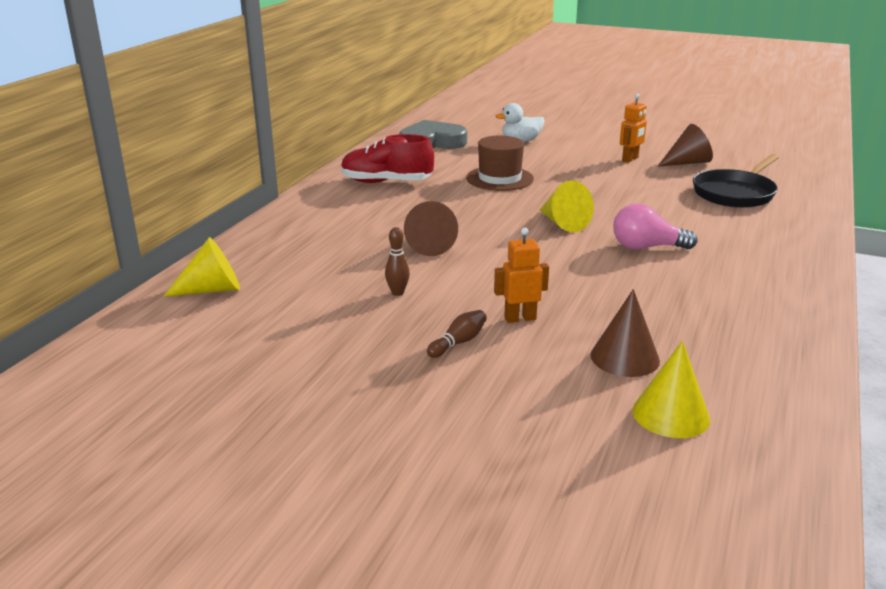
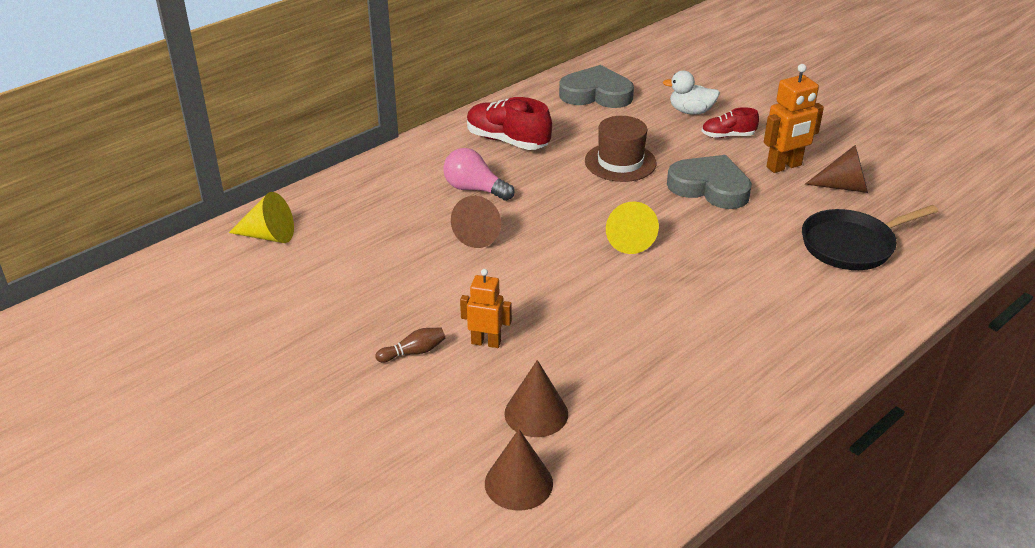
camera: 25 degrees right, 10 degrees up
(397, 293) = (409, 282): brown bowling pin -> none
(566, 149) = (728, 136): none -> red shoe
(589, 180) = (710, 187): none -> grey heart
(630, 159) = (784, 166): orange robot -> orange robot, size x1.50
(646, 247) = (681, 293): pink light bulb -> pink light bulb (474, 189)
(670, 414) = (518, 483): yellow cone -> brown cone

